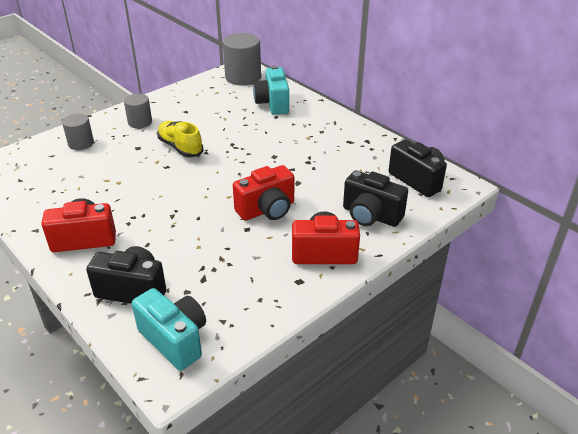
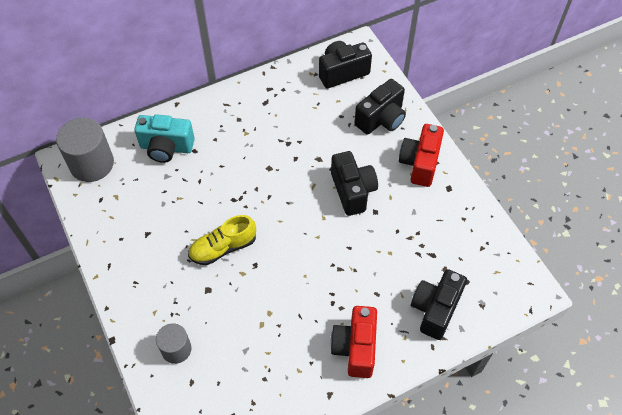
camera: 75 degrees left, 20 degrees up
(140, 122) = (153, 283): grey cylinder -> none
(175, 340) = (496, 283): turquoise camera -> none
(267, 210) = (352, 191): red camera -> black camera

